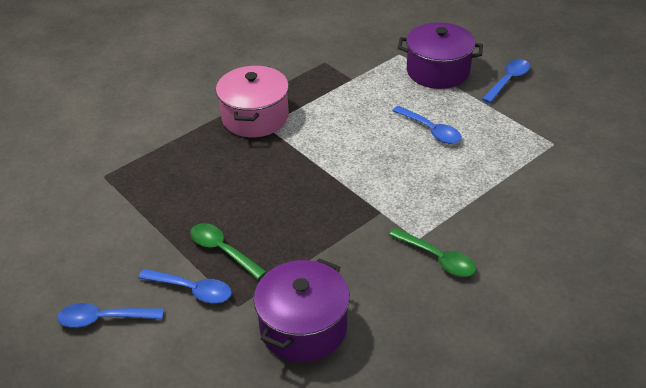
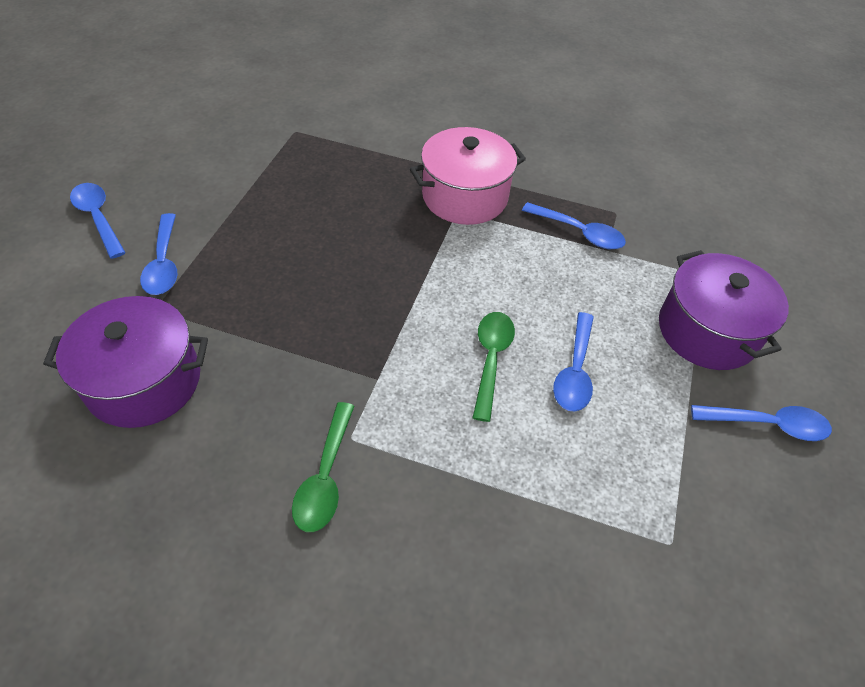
camera: 55 degrees right, 10 degrees up
(222, 250) = (234, 261): green spoon -> green spoon (491, 359)
(329, 83) = (579, 232): none -> blue spoon

